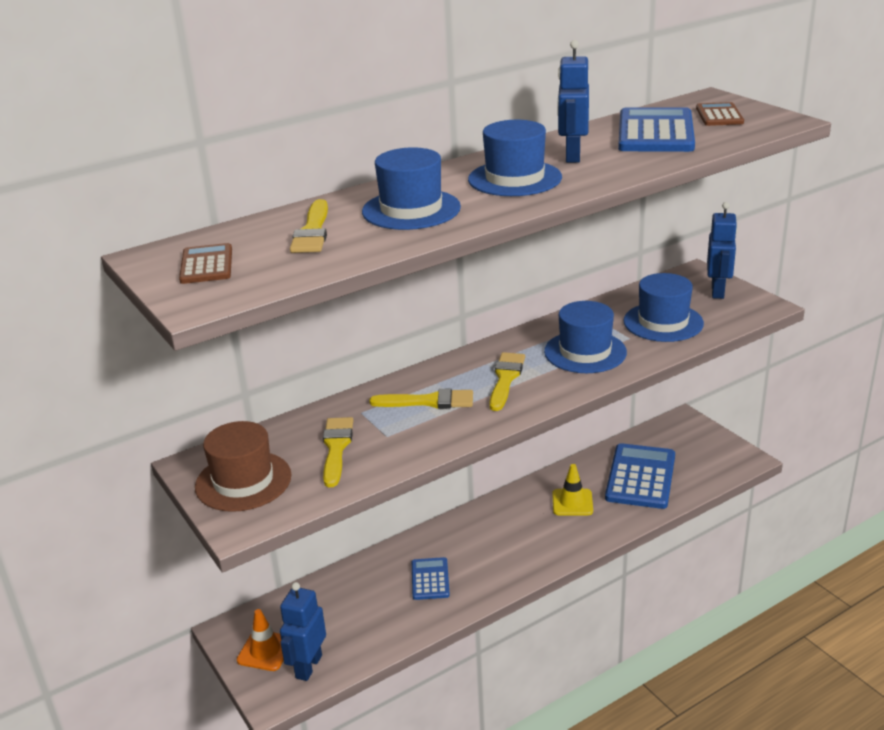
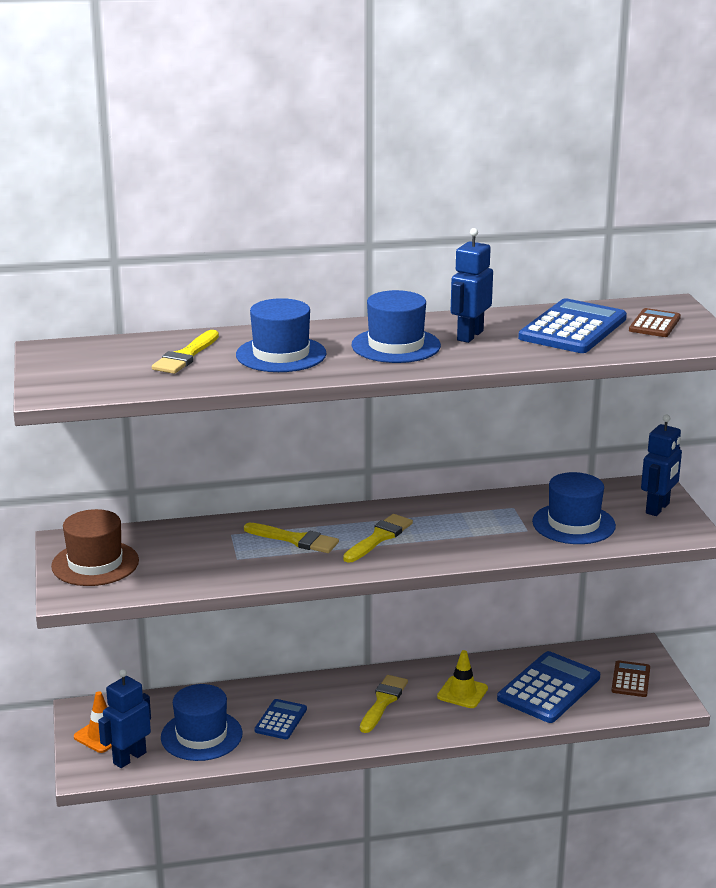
camera: 20 degrees right, 5 degrees down
(206, 265) = (82, 365): brown calculator -> brown calculator (630, 679)
(336, 448) = (188, 557): yellow brush -> yellow brush (383, 702)
(585, 352) = (473, 532): blue hat -> blue hat (201, 735)

